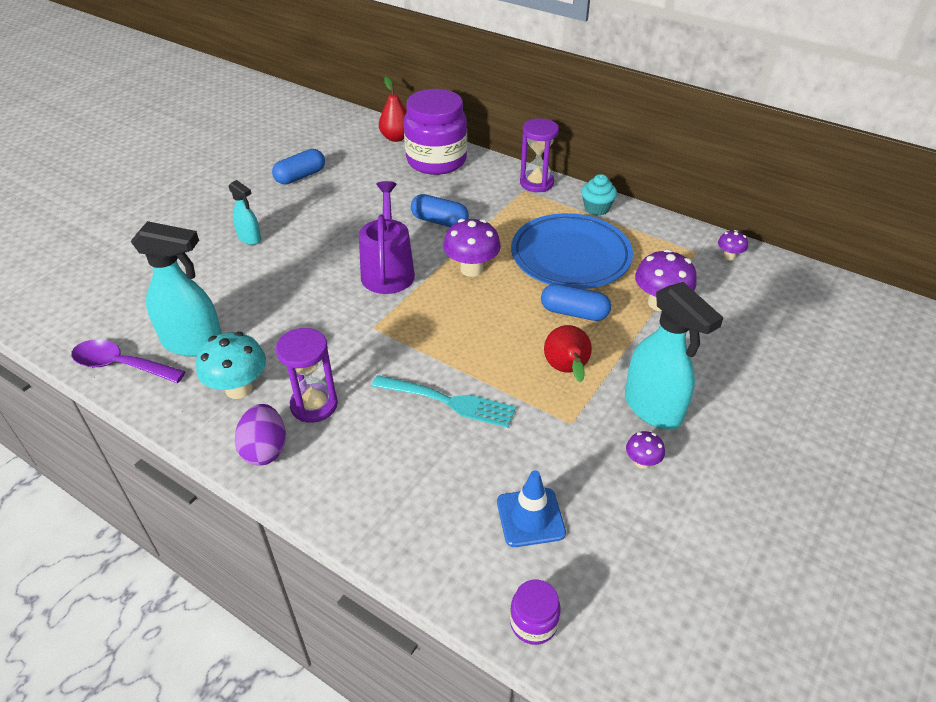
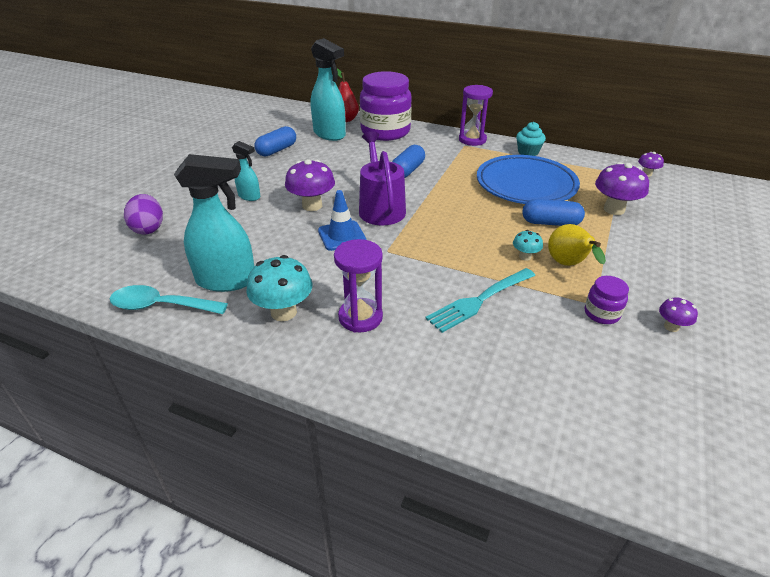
camera: 10 degrees left, 5 degrees down
(121, 365) = (161, 306): purple spoon -> turquoise spoon
(265, 449) = (329, 360): purple egg -> purple egg (148, 228)
(439, 221) = (407, 171): blue capsule -> blue capsule turned 75 degrees counterclockwise
(447, 401) = (480, 300): turquoise fork -> turquoise fork turned 135 degrees clockwise
(471, 269) = (450, 201): purple mushroom -> purple mushroom (312, 205)
(522, 354) = (525, 256): none -> turquoise mushroom
(530, 517) = (603, 385): blue traffic cone -> blue traffic cone (342, 236)
(533, 623) = (658, 480): purple jar -> purple jar (601, 313)
(566, 370) = (568, 265): red pear -> yellow pear
(653, 408) = (655, 285): turquoise spray bottle -> turquoise spray bottle (329, 134)

